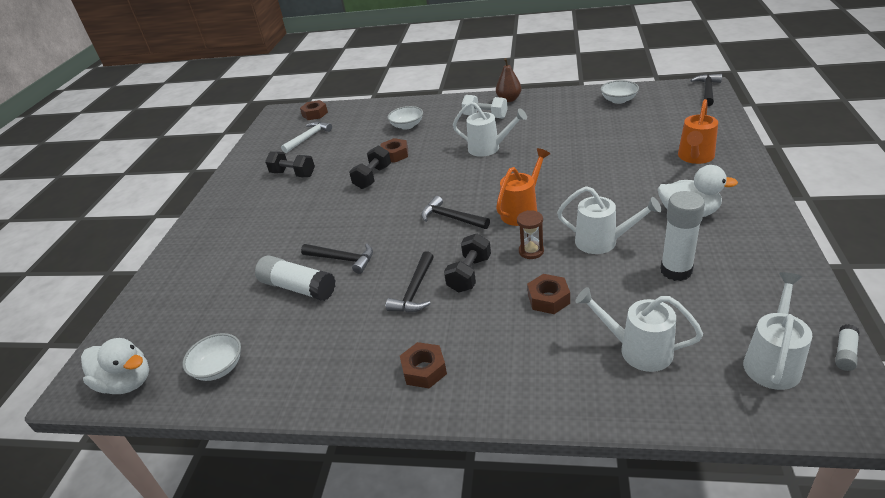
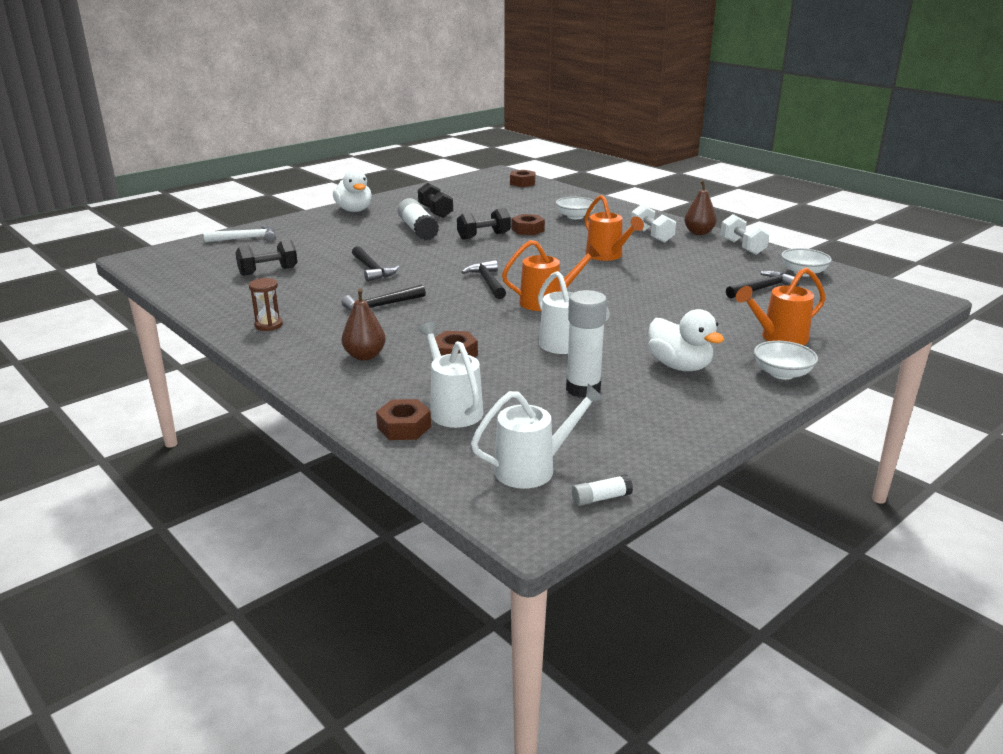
camera: 35 degrees right, 10 degrees down
(127, 382) = (159, 268): white duck -> white duck (354, 210)
(219, 368) = (209, 285): white bowl -> white bowl (782, 373)
(298, 287) = (319, 270): white glue stick -> white glue stick (418, 230)
(308, 137) = (489, 195): white hammer -> white hammer (246, 238)
(424, 370) = (306, 344): brown nut -> brown nut (404, 427)
(469, 274) = (432, 316): black dumbbell -> black dumbbell (268, 271)
(489, 148) = (607, 256): white watering can -> orange watering can
(490, 348) = (365, 356): none -> brown pear
(531, 251) = (501, 325): brown hourglass -> brown hourglass (268, 325)
(553, 98) = (742, 247): none -> white dumbbell
(707, 90) = (919, 302): black hammer -> black hammer (762, 288)

